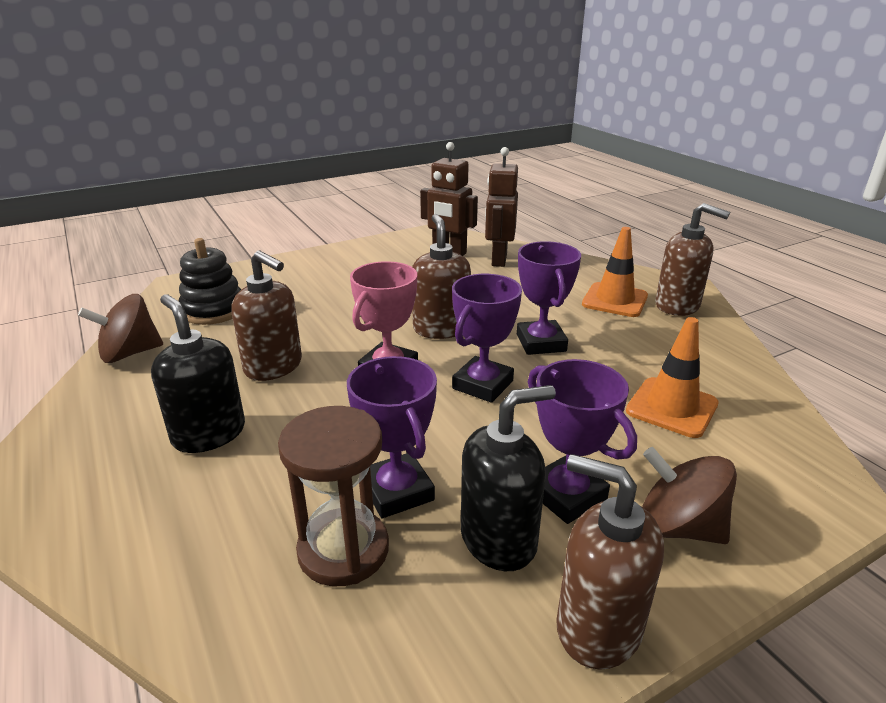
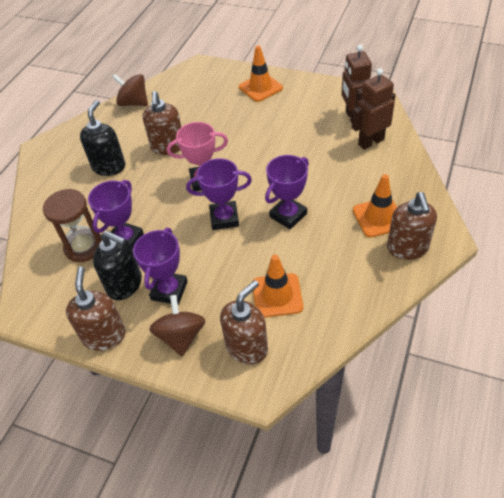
camera: 55 degrees right, 20 degrees up
(213, 310) = (190, 94): black stacking toy -> none
(303, 270) = (260, 87): none -> orange traffic cone
(441, 329) = (260, 172): brown soap dispenser -> brown soap dispenser (247, 347)

